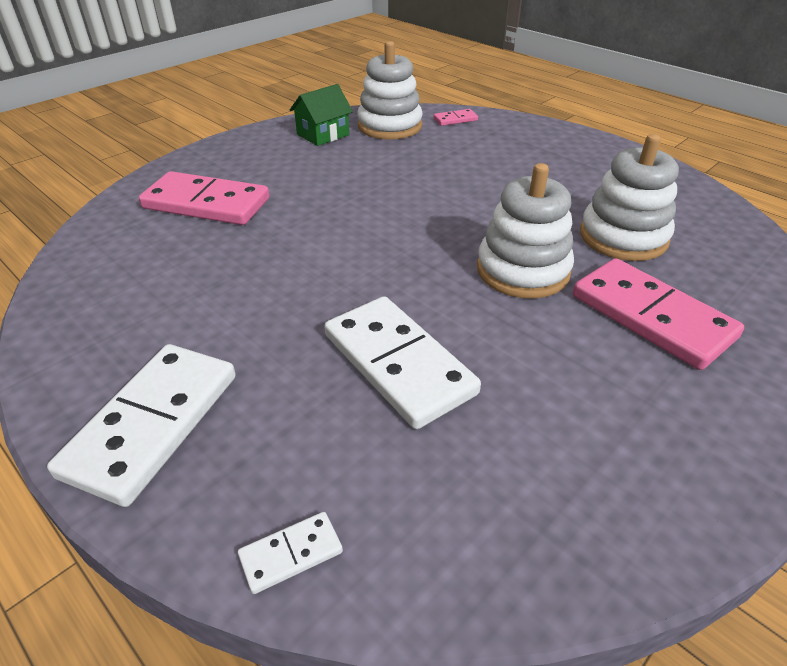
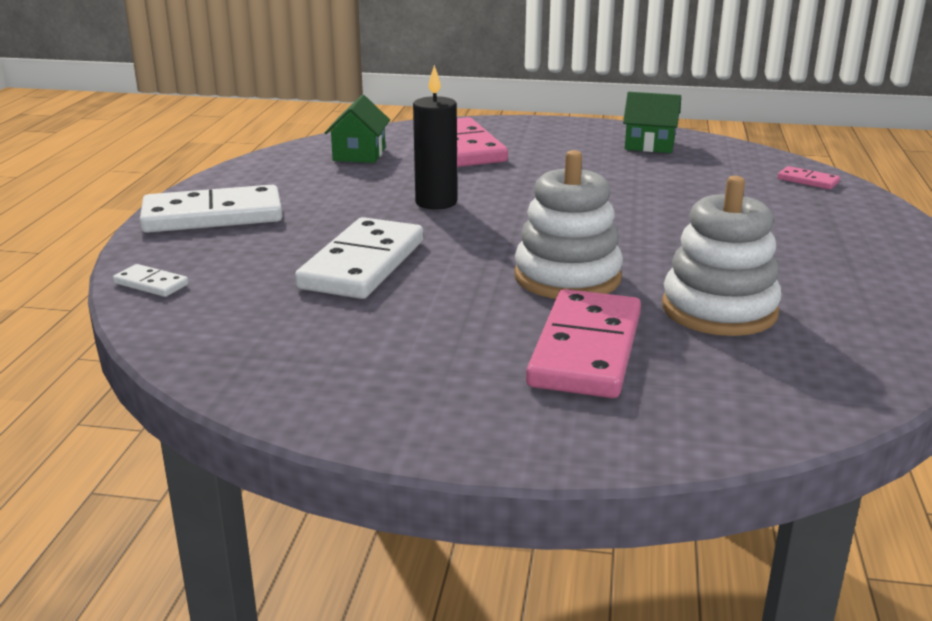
camera: 55 degrees right, 15 degrees down
(133, 259) = (359, 154): none -> green house
(308, 267) = (436, 202): none -> black candle
(390, 126) = (725, 161): white stacking toy -> none

